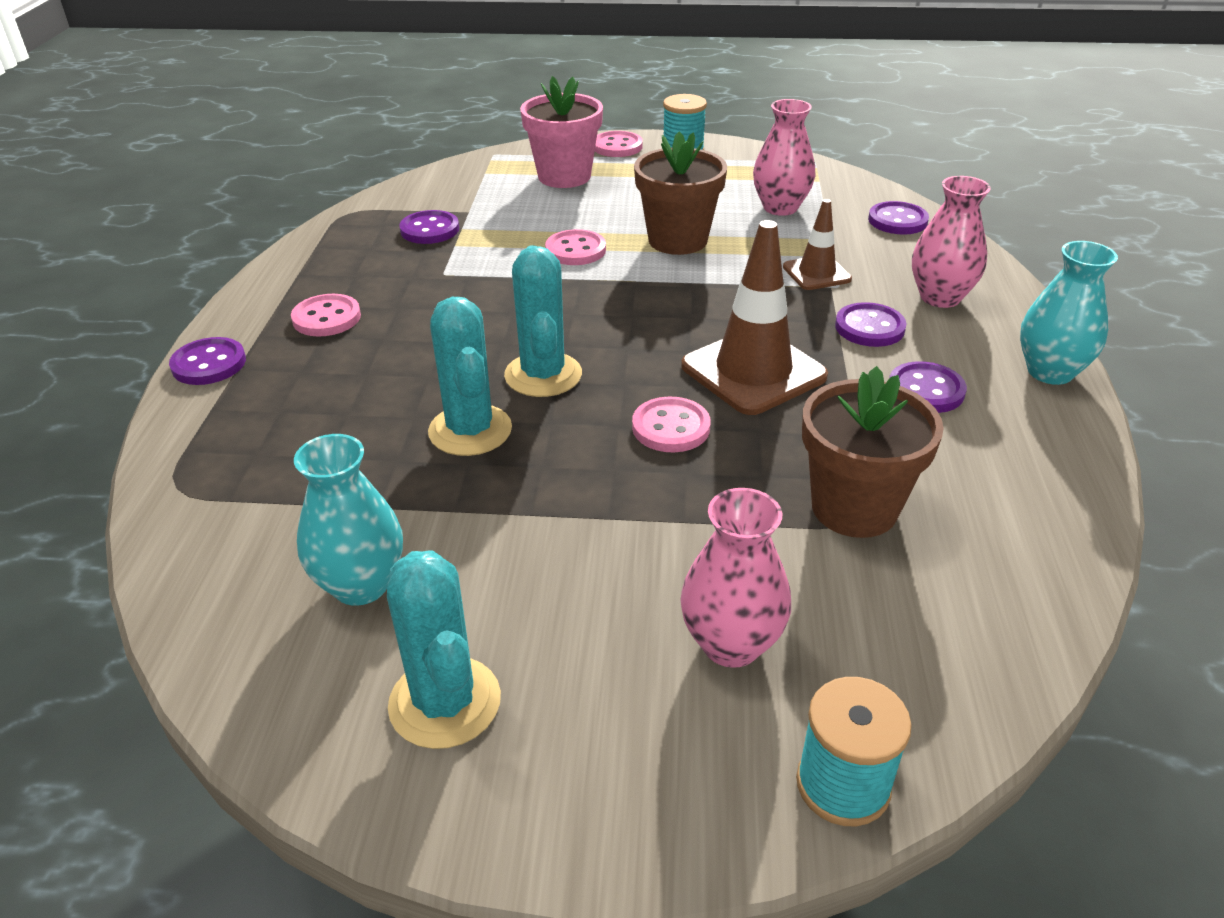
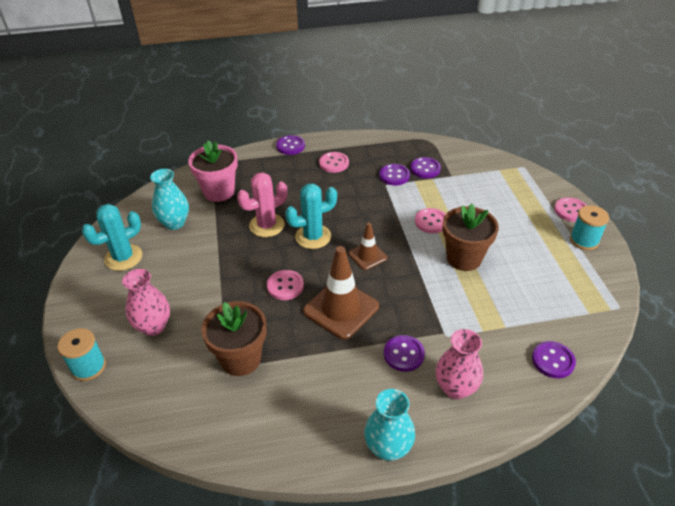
camera: 75 degrees right, 5 degrees up
(470, 430) = (267, 225): turquoise cactus -> pink cactus
(564, 176) = (514, 199): pink flower pot -> pink flower pot (219, 191)
(780, 208) = (534, 297): pink vase -> none
(816, 273) = (456, 324): brown traffic cone -> brown traffic cone (367, 256)
(926, 390) = (347, 384): purple button -> purple button (394, 176)

